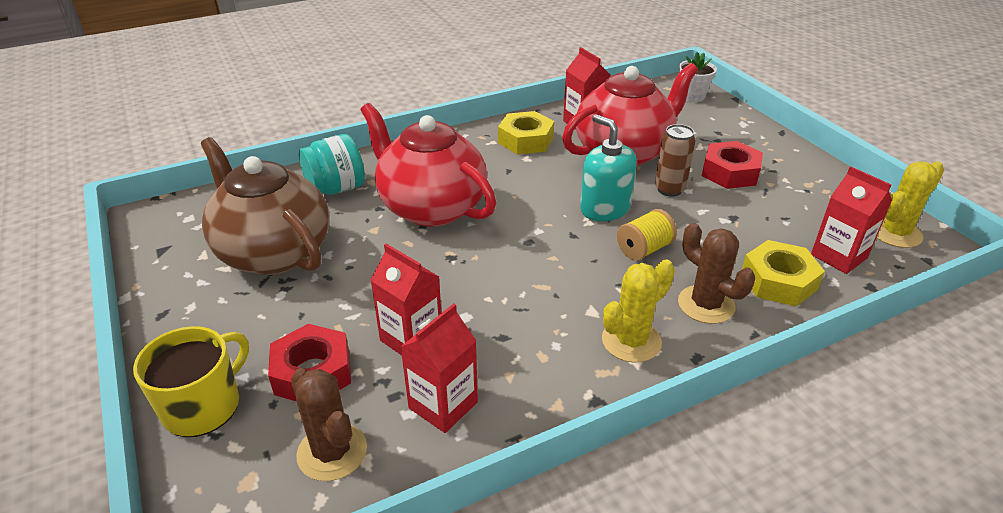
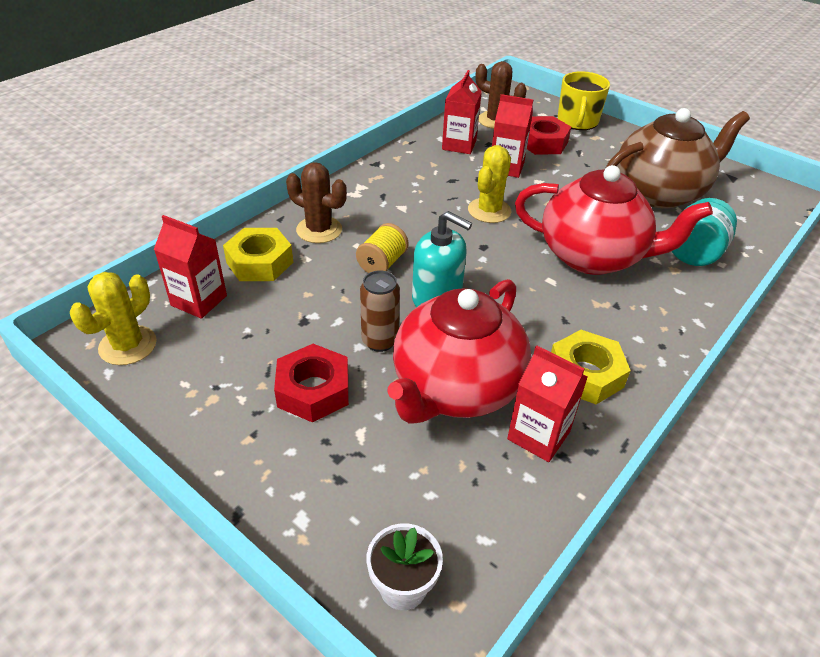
camera: 155 degrees right, 5 degrees up
(273, 252) = (659, 193): brown teapot -> brown teapot turned 45 degrees counterclockwise
(631, 341) = (367, 195): yellow cactus -> yellow cactus (489, 211)

